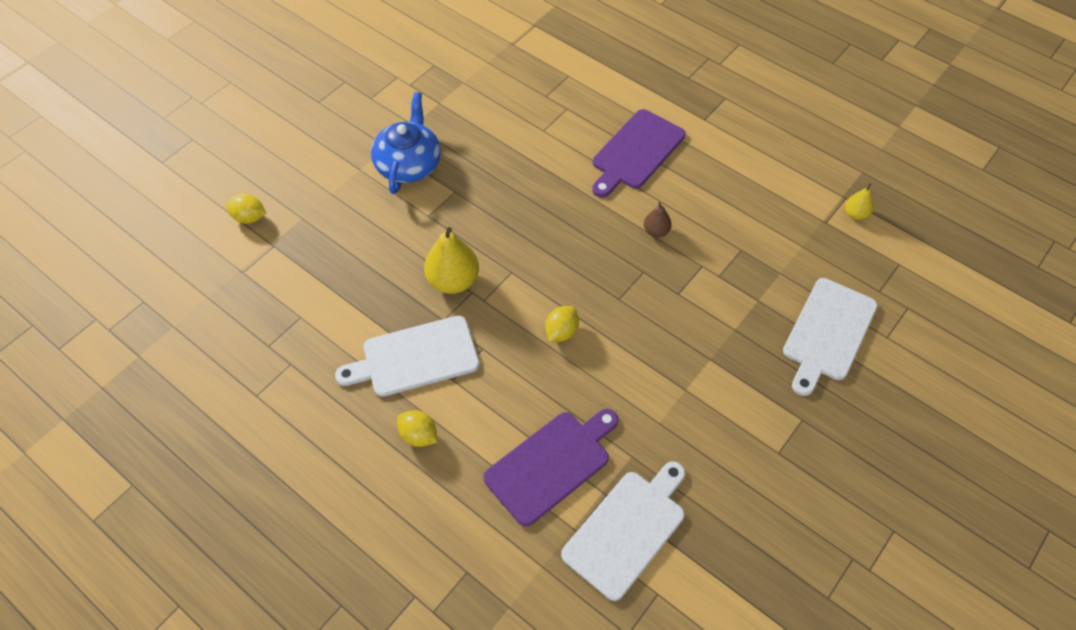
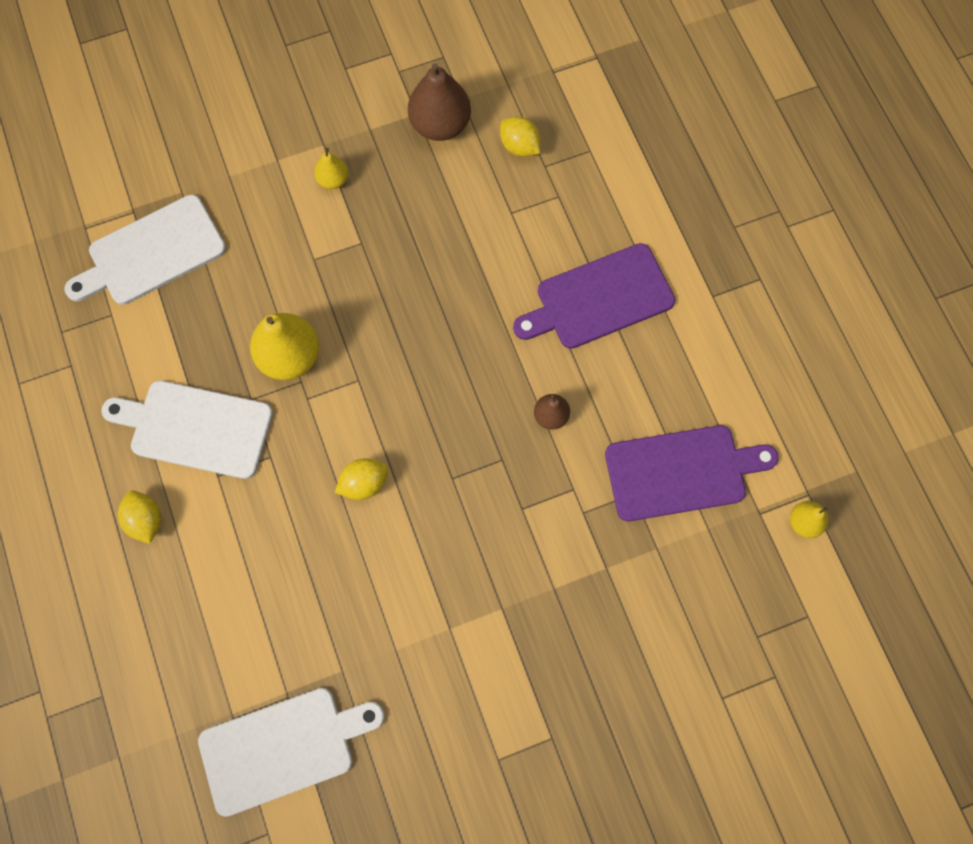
camera: 30 degrees right, 15 degrees up
(249, 218) = (128, 162): yellow lemon -> yellow lemon (519, 146)
(409, 164) = (333, 180): blue teapot -> yellow pear
(460, 102) = (440, 125): none -> brown pear
(551, 464) = (255, 630): purple cutting board -> purple cutting board (681, 472)
(828, 333) = (656, 653): white cutting board -> white cutting board (151, 253)

